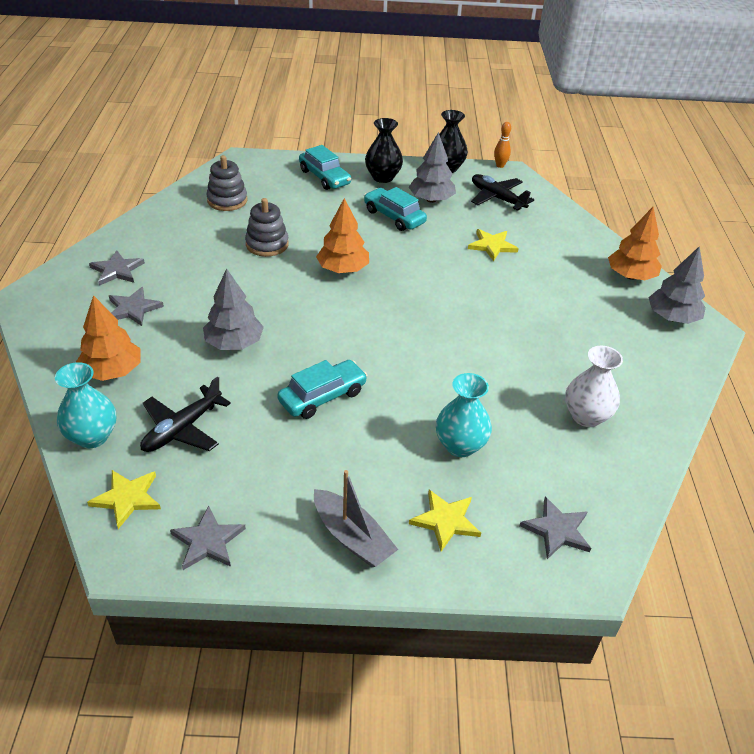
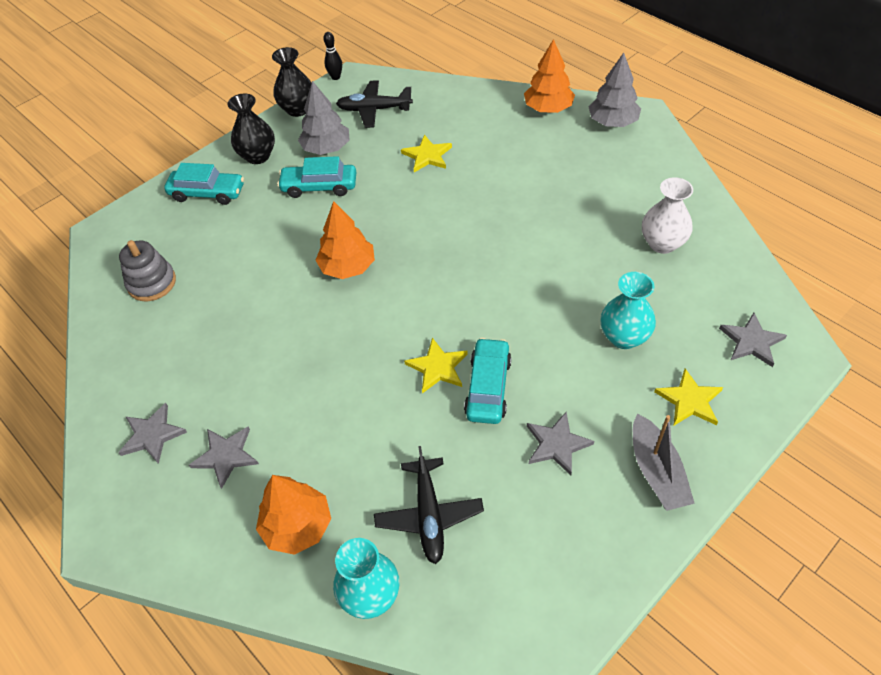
camera: 40 degrees left, 10 degrees up
(127, 498) = (475, 611): yellow star -> yellow star (437, 367)
(208, 541) = (577, 577): grey star -> grey star (557, 444)
(234, 343) = (359, 407): grey tree -> none
(267, 244) = (252, 296): grey stacking toy -> none
(352, 537) = (656, 471): grey boat -> grey boat turned 75 degrees clockwise
(500, 165) = (335, 77): orange bowling pin -> black bowling pin

